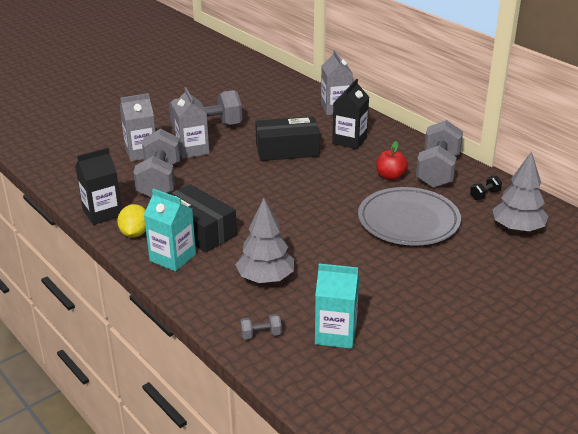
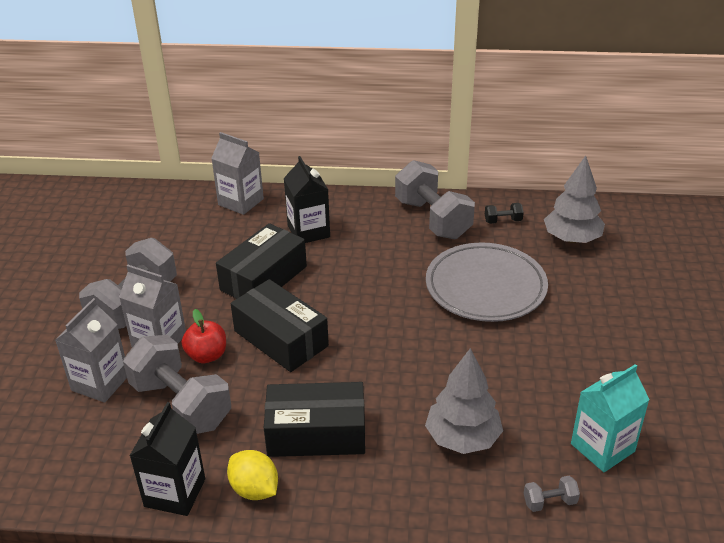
camera: 45 degrees left, 5 degrees up
(173, 258) = (341, 486): turquoise carton -> none
(250, 181) = (280, 338): none -> black box
(261, 334) = (549, 502): grey dumbbell -> grey dumbbell turned 45 degrees clockwise
(390, 176) = (403, 249): red apple -> red apple (207, 355)
(484, 195) = (503, 221): black dumbbell -> black dumbbell turned 75 degrees clockwise

